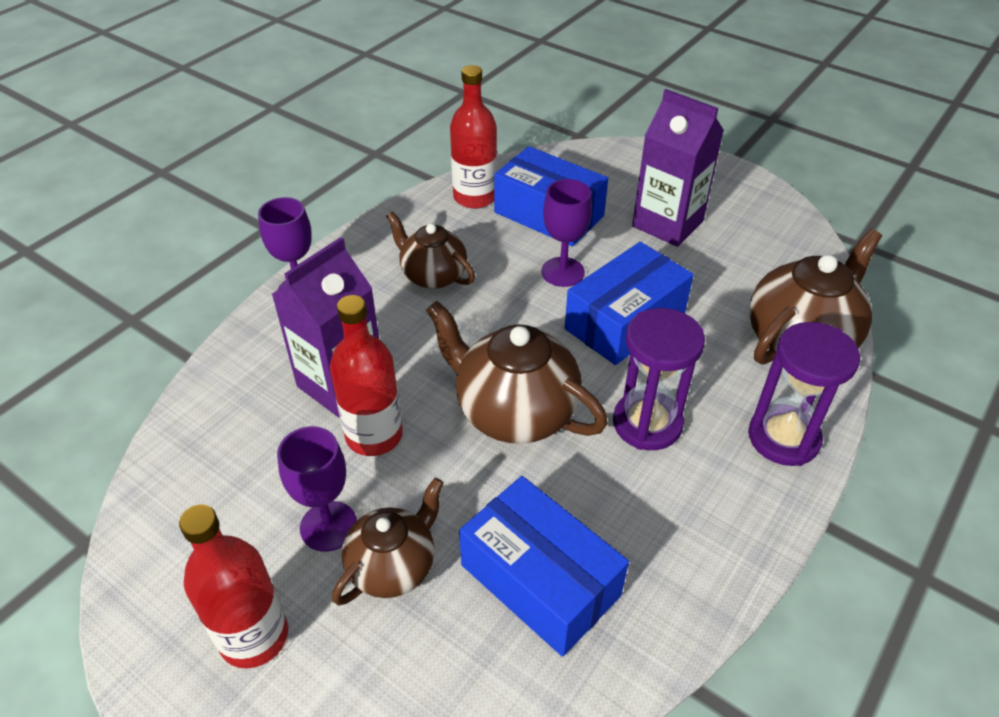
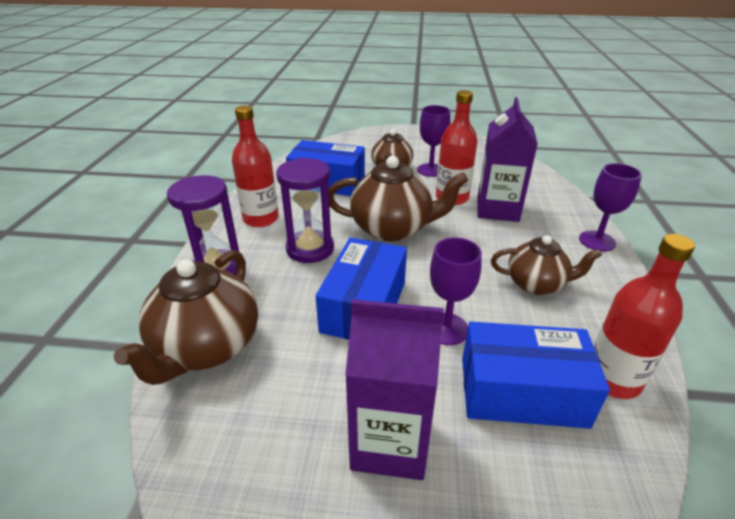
camera: 150 degrees right, 10 degrees down
(254, 636) = (419, 145): red bottle -> red bottle (261, 219)

